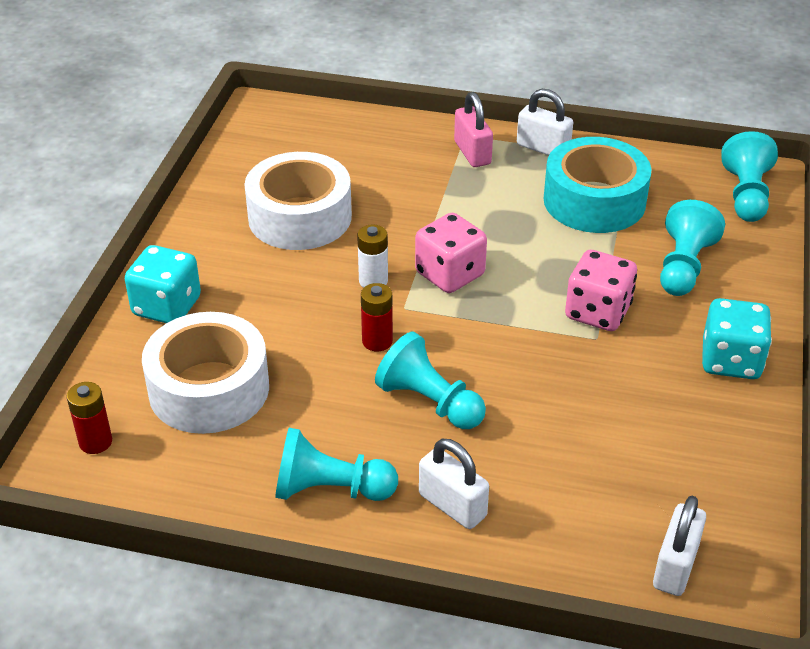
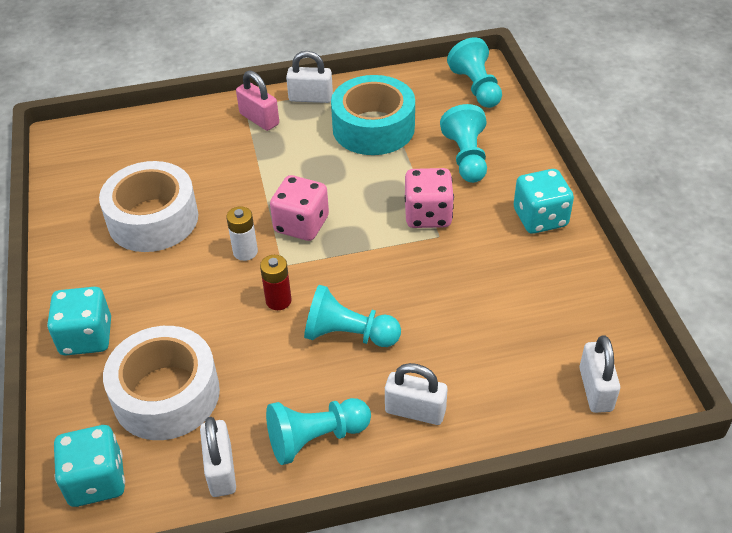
camera: 25 degrees left, 5 degrees up
(95, 442) = (96, 480): red battery -> turquoise dice
(217, 481) = (221, 470): none -> white padlock

